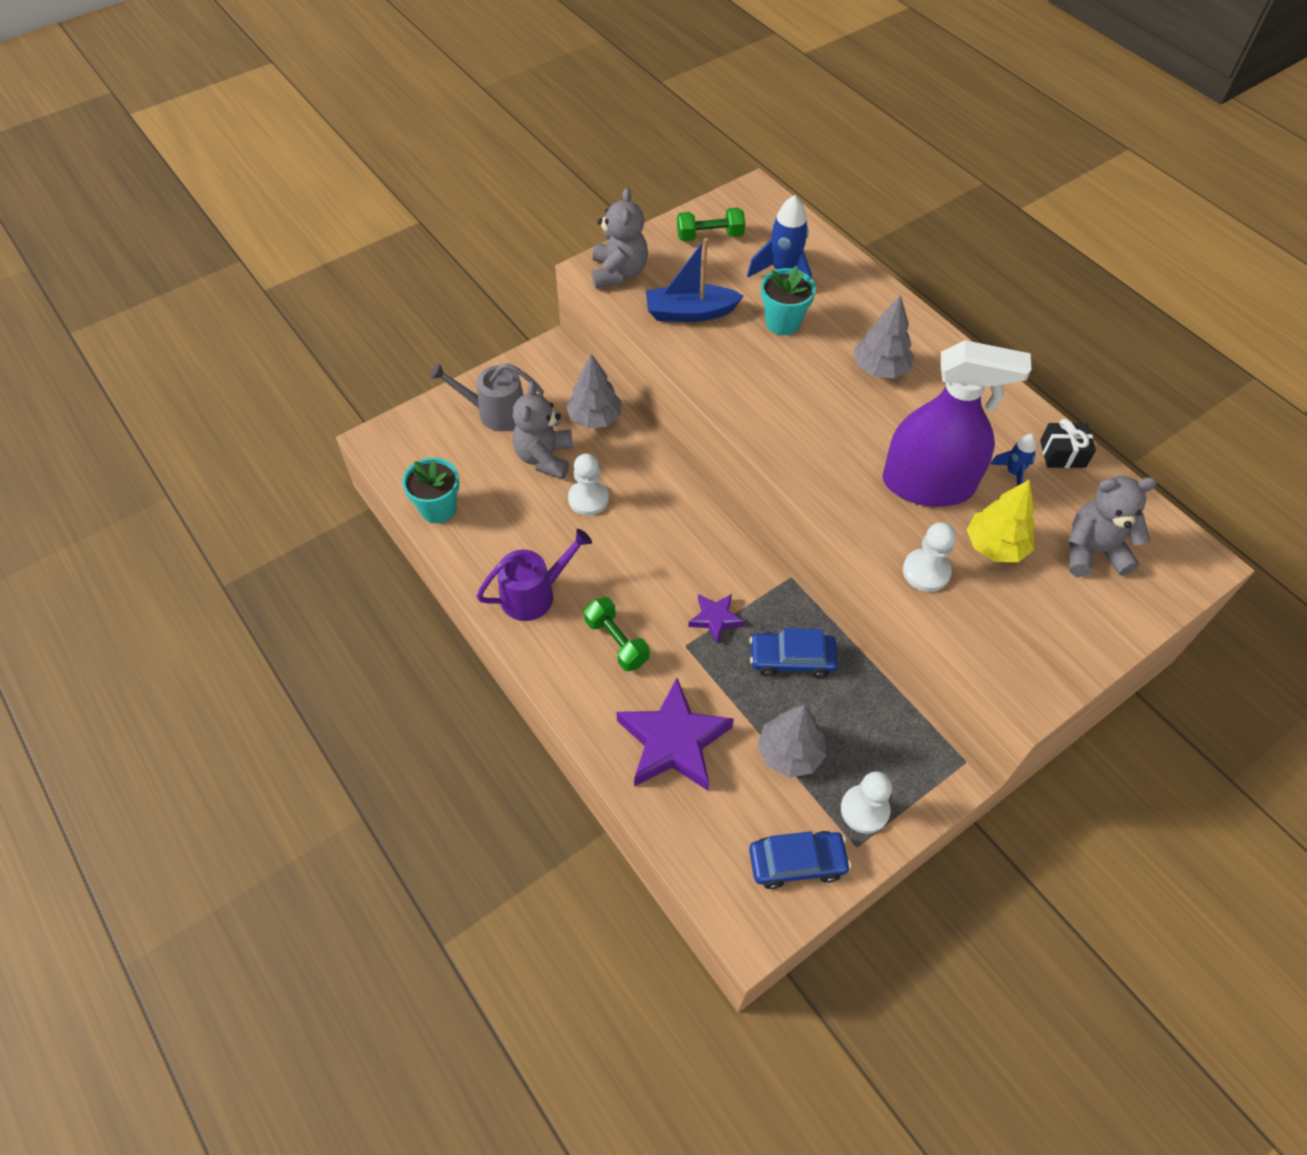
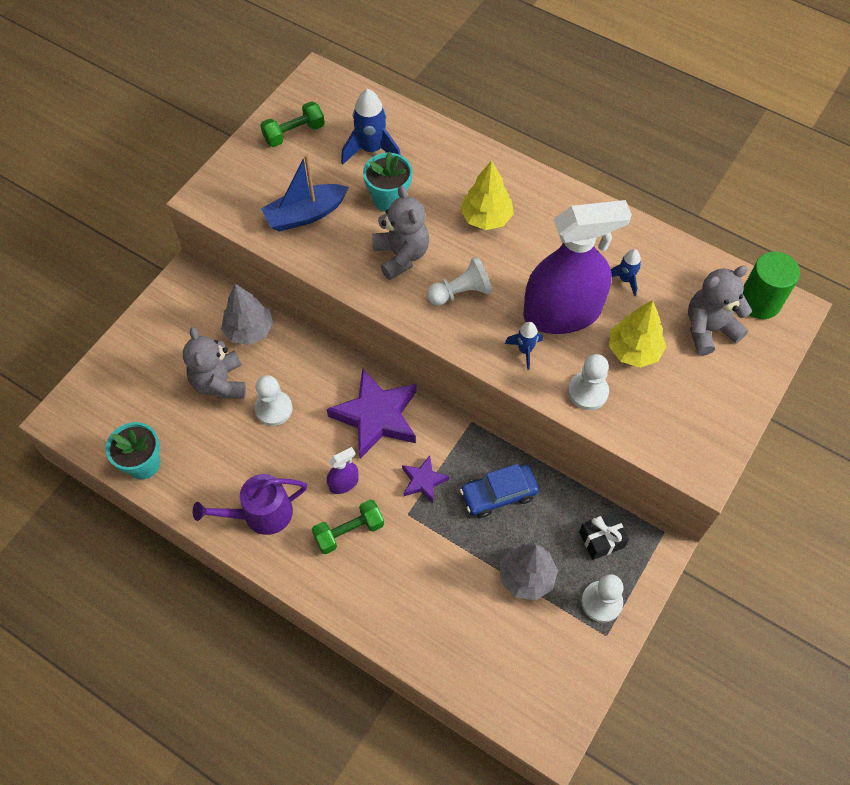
camera: 20 degrees left, 5 degrees up
(496, 412) = (158, 354): grey watering can -> none
(534, 594) = (261, 514): purple watering can -> purple watering can turned 150 degrees counterclockwise
(616, 642) = (349, 532): green dumbbell -> green dumbbell turned 60 degrees counterclockwise
(619, 273) = (227, 194): grey teddy bear -> grey teddy bear (401, 255)
(630, 593) = (343, 483): none -> purple spray bottle
(673, 741) = (429, 602): purple star -> purple star (376, 416)
(797, 862) = (565, 667): blue car -> none
(823, 432) = (461, 292): none -> white pawn
(871, 509) = (525, 350): none -> blue rocket
(880, 368) = (486, 218): grey tree -> yellow tree
(1062, 454) = (657, 249): black gift -> black gift (601, 539)
(1165, 542) = (759, 302): none -> green cylinder

